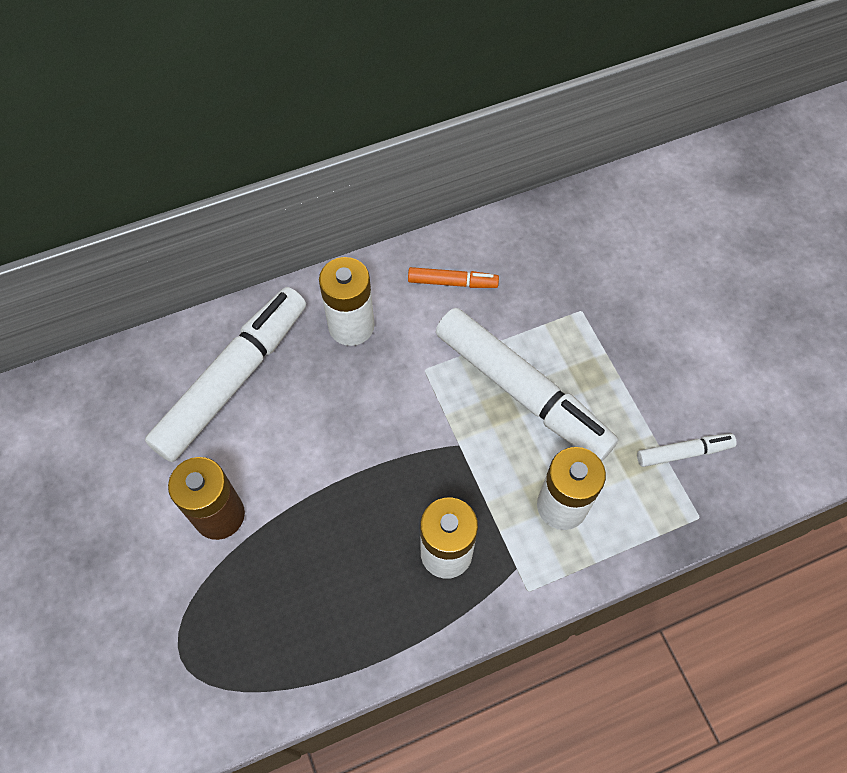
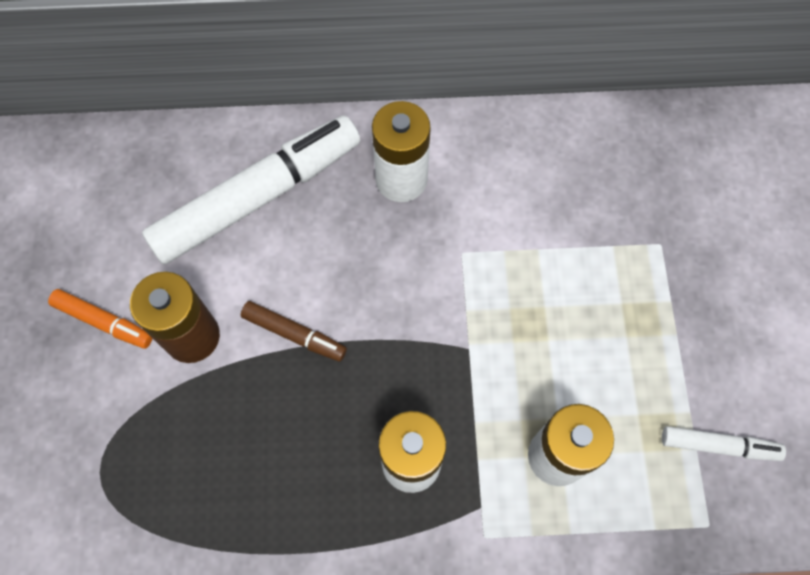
camera: 20 degrees right, 5 degrees up
(308, 483) = (294, 334): none -> brown marker
(452, 282) = (528, 166): orange marker -> orange marker (104, 322)
(522, 391) = (560, 313): white marker -> none

